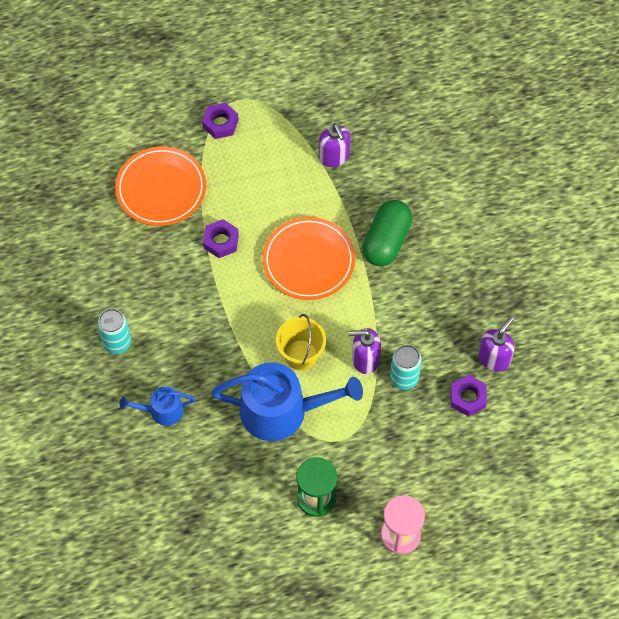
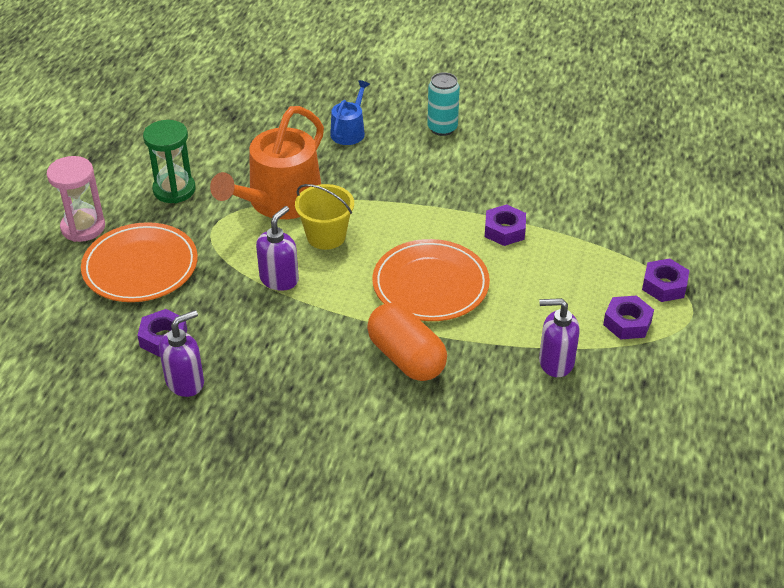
camera: 120 degrees right, 20 degrees down
(161, 189) = (602, 212): orange plate -> orange plate (140, 267)
(271, 132) = (627, 323): none -> purple nut
(282, 411) = (279, 202): blue watering can -> orange watering can
(386, 241) = (406, 358): green capsule -> orange capsule
(404, 378) = (232, 299): turquoise can -> none
(494, 358) = (185, 382): purple soap dispenser -> purple soap dispenser turned 105 degrees counterclockwise

